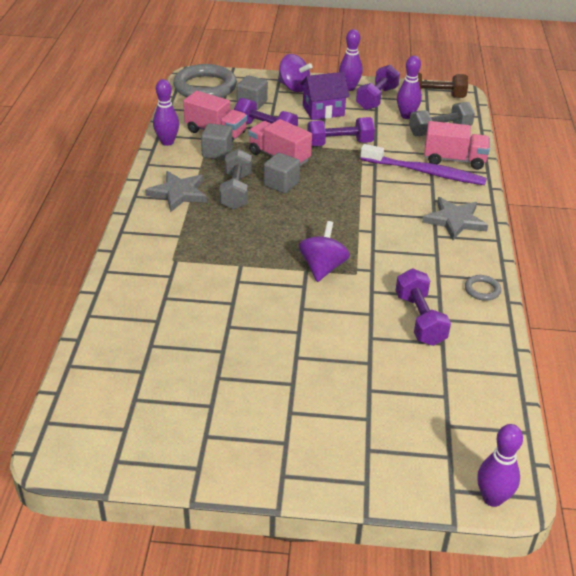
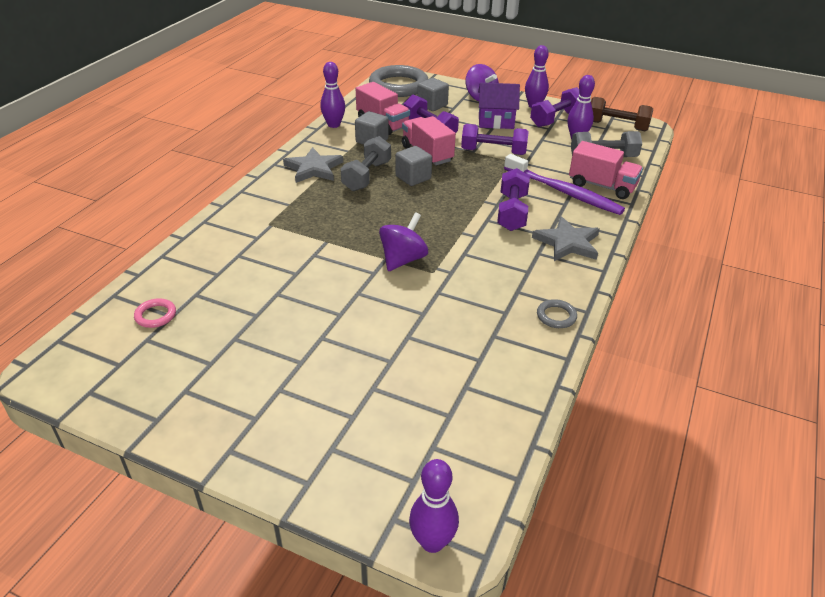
camera: 20 degrees right, 0 degrees up
(126, 374) = (155, 315): none -> pink ring
(420, 319) = (470, 330): purple dumbbell -> purple dumbbell (512, 212)

